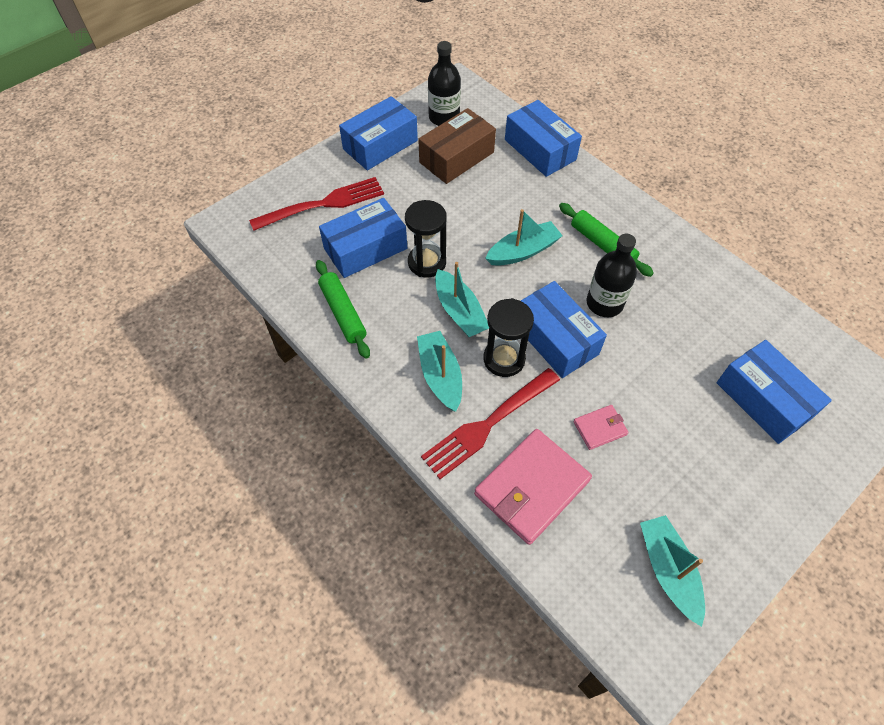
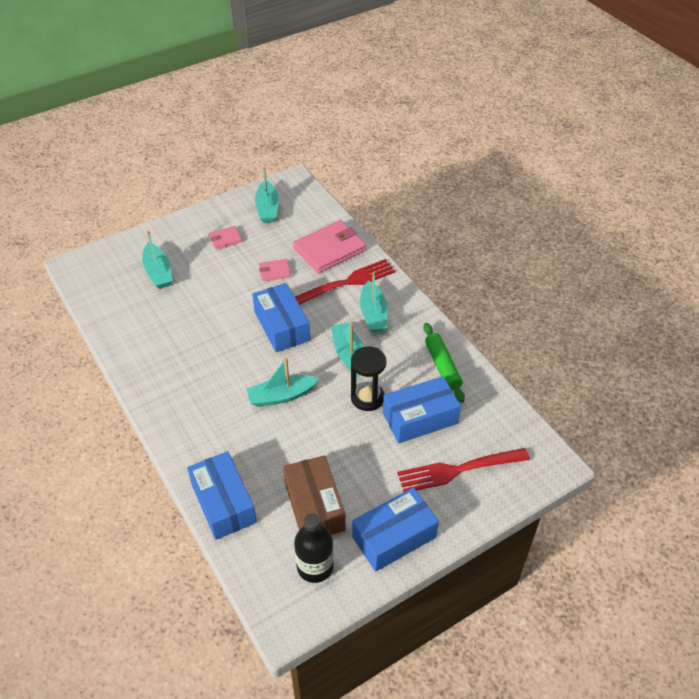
camera: 170 degrees left, 10 degrees down
(456, 157) = (314, 506): brown box -> brown box turned 75 degrees counterclockwise
(504, 359) = (324, 318): black hourglass -> none
(602, 244) = (210, 392): green rolling pin -> none
(604, 303) = (233, 345): black bottle -> none
(703, 482) = (225, 239): none -> pink wallet
(763, 400) = (158, 272): blue box -> turquoise boat

